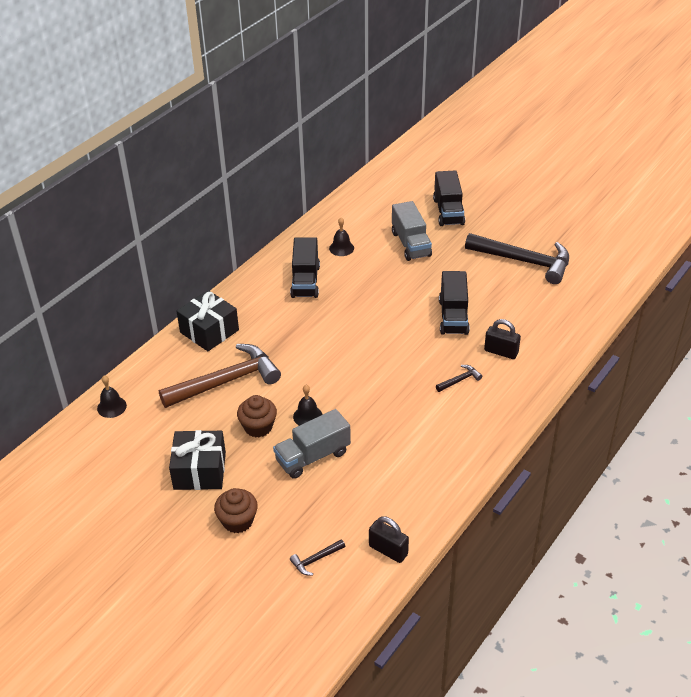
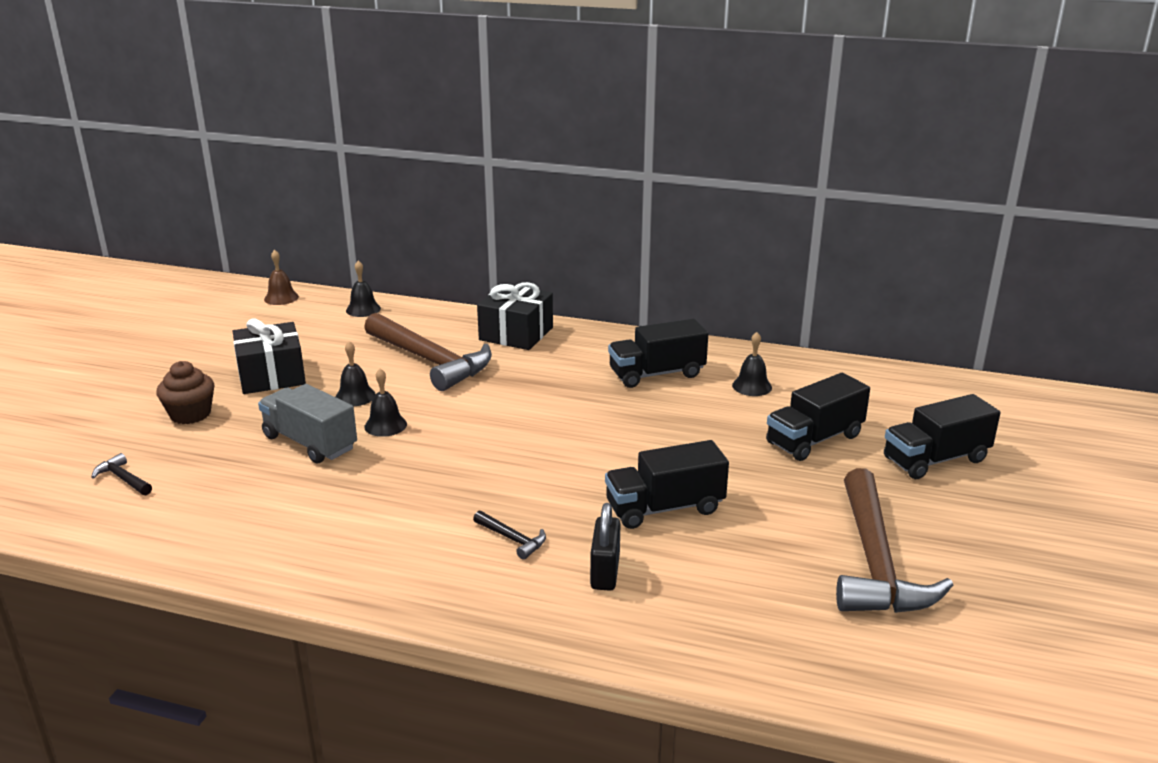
camera: 70 degrees right, 15 degrees down
(52, 456) = (281, 298): none -> brown bell
(258, 427) = (355, 396): brown cupcake -> black bell
(388, 550) = (137, 532): black padlock -> none
(410, 244) = (814, 439): grey truck -> black truck
(524, 261) = (875, 562): black hammer -> brown hammer

